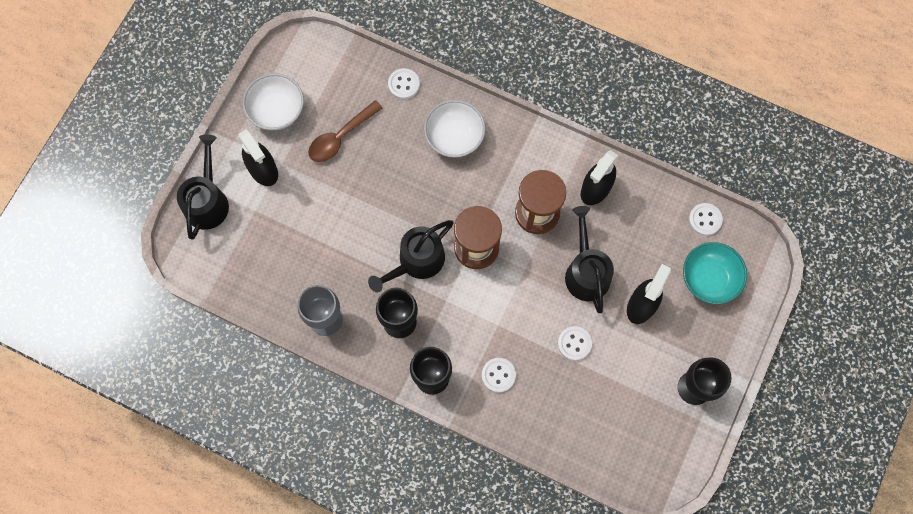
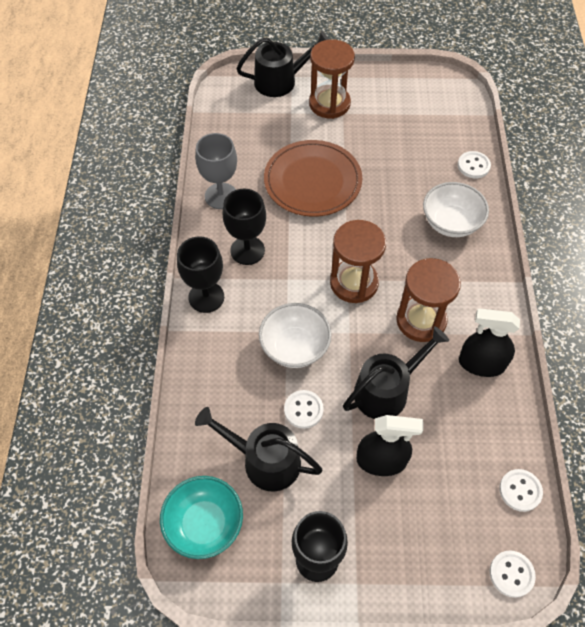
camera: 65 degrees right, 15 degrees down
(263, 170) = (329, 104): black spray bottle -> brown hourglass
(277, 111) = (386, 92): white bowl -> white bowl (295, 347)
(340, 137) = (393, 142): brown spoon -> none
(350, 230) = (312, 181): none -> brown plate
(417, 261) = (312, 241): black watering can -> black watering can (265, 460)
(498, 375) = (235, 352): white button -> white button (511, 574)
(709, 279) = (454, 523): turquoise bowl -> turquoise bowl (204, 524)

